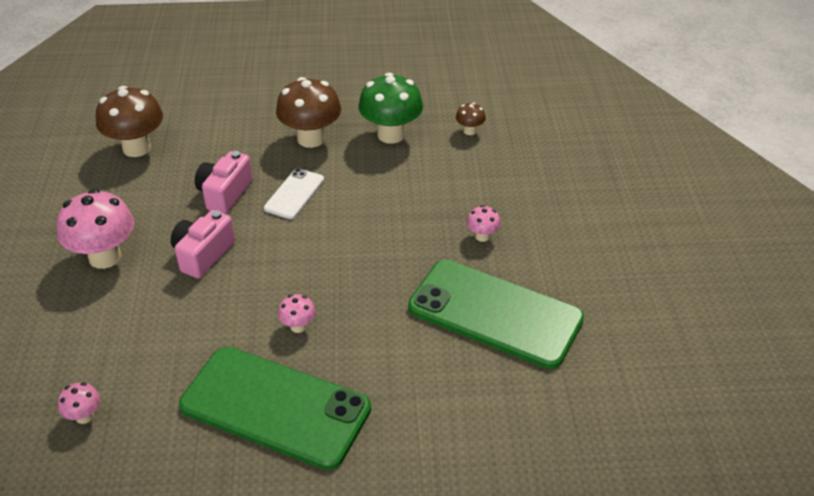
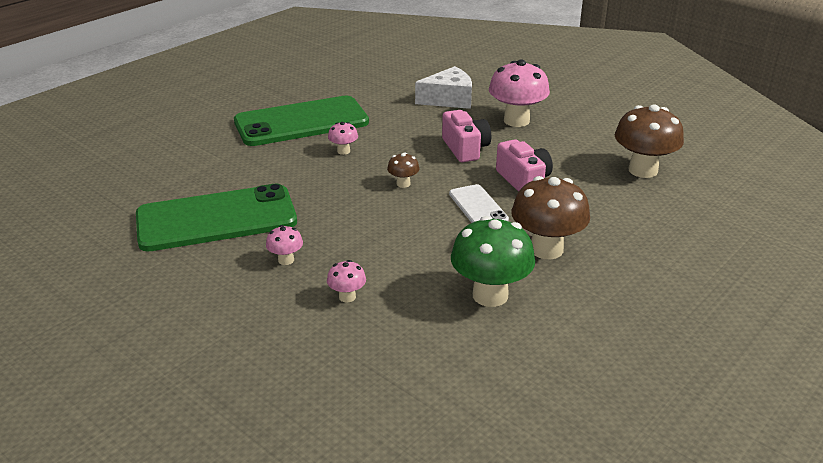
camera: 135 degrees right, 10 degrees down
(84, 416) = (391, 81): pink mushroom -> pink mushroom (347, 297)
(95, 333) = (449, 99): none -> white cheese
(469, 131) = (424, 348): brown mushroom -> brown mushroom (403, 184)

